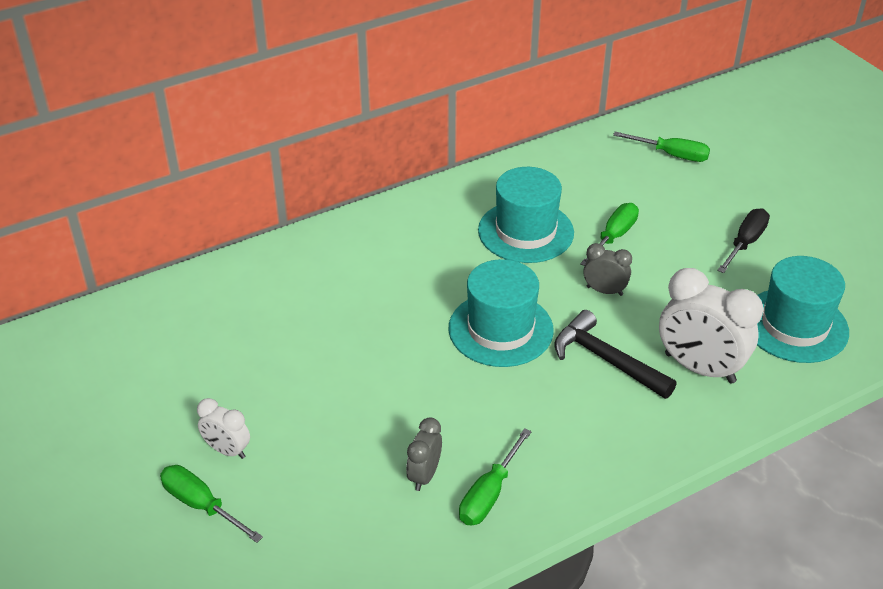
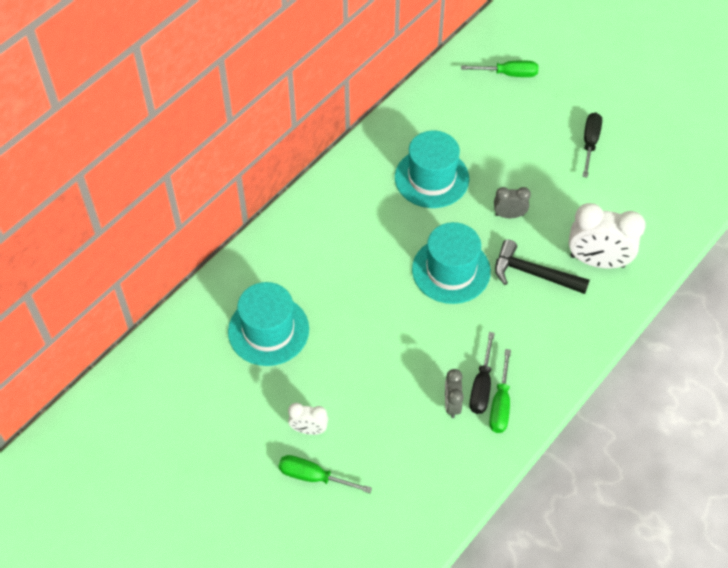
camera: 20 degrees left, 15 degrees up
(475, 465) = (481, 386): none -> black screwdriver
(613, 237) = (496, 164): green screwdriver -> none
(794, 325) = (647, 206): turquoise hat -> turquoise hat (268, 330)

